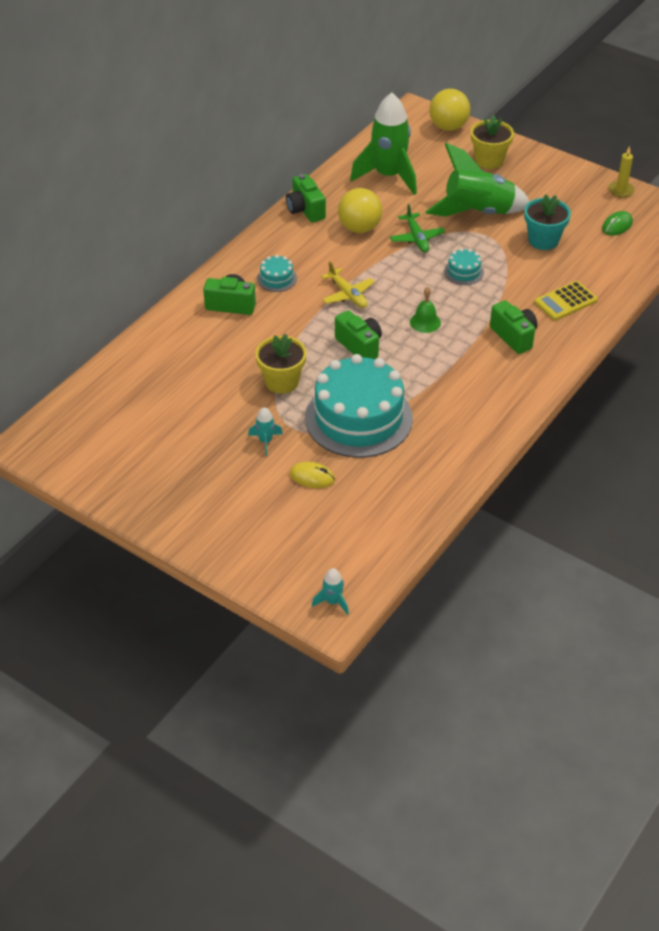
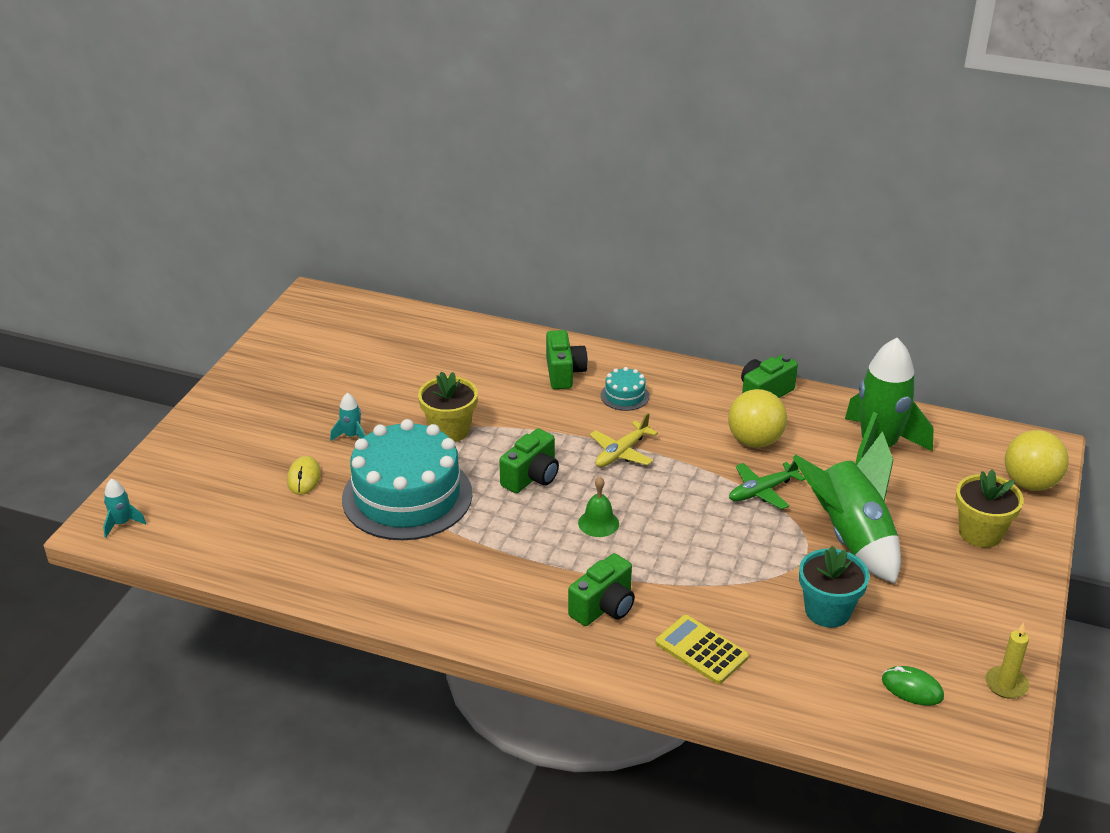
camera: 75 degrees right, 10 degrees down
(463, 272) = (715, 542): turquoise cake -> none

